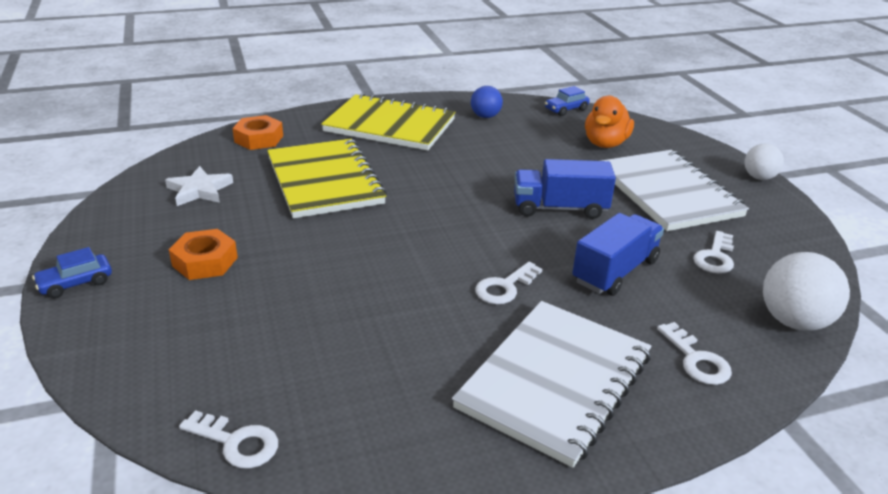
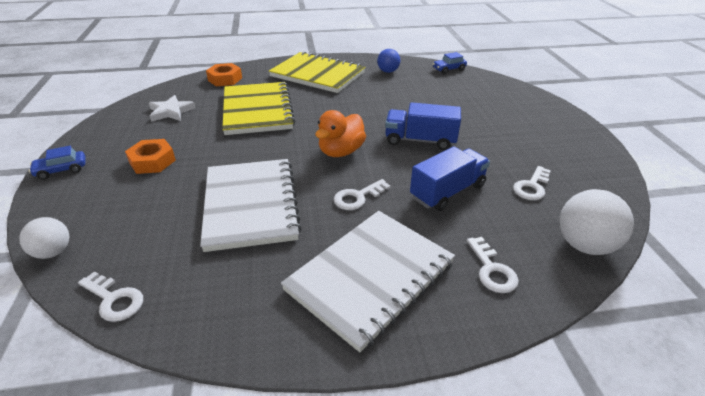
camera: 10 degrees right, 5 degrees up
(605, 144) = (470, 95): orange duck -> orange duck (341, 151)
(668, 193) = (508, 134): white notebook -> white notebook (250, 205)
(759, 177) = (585, 127): white ball -> white ball (53, 252)

